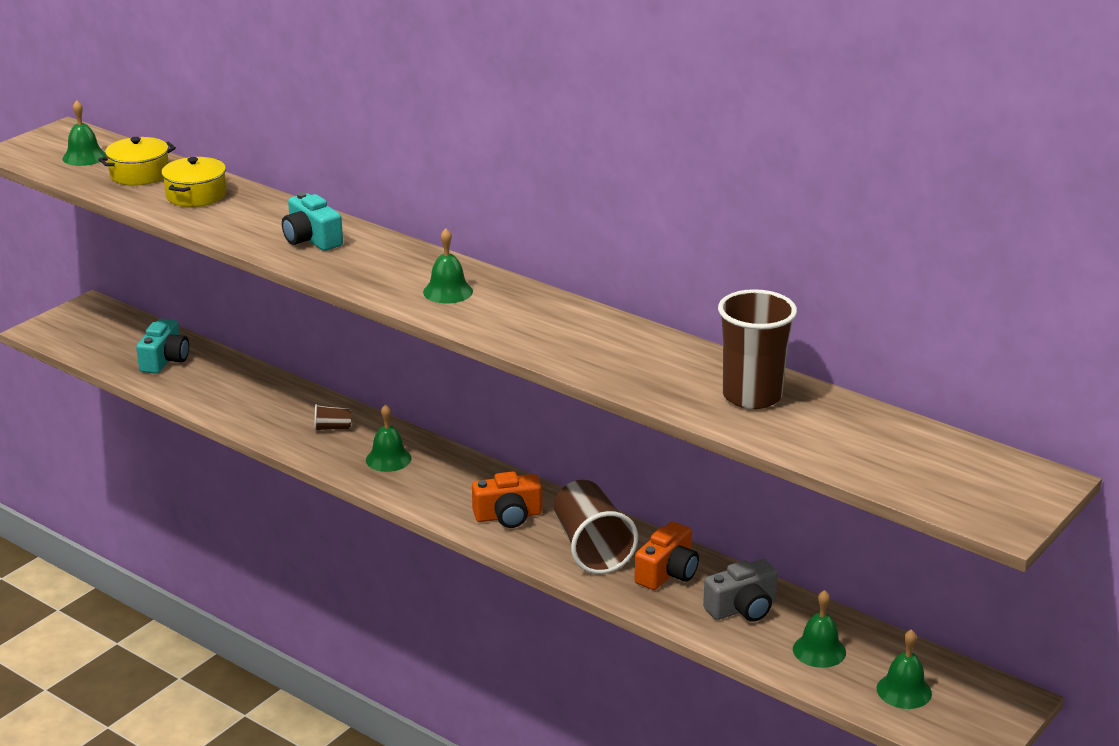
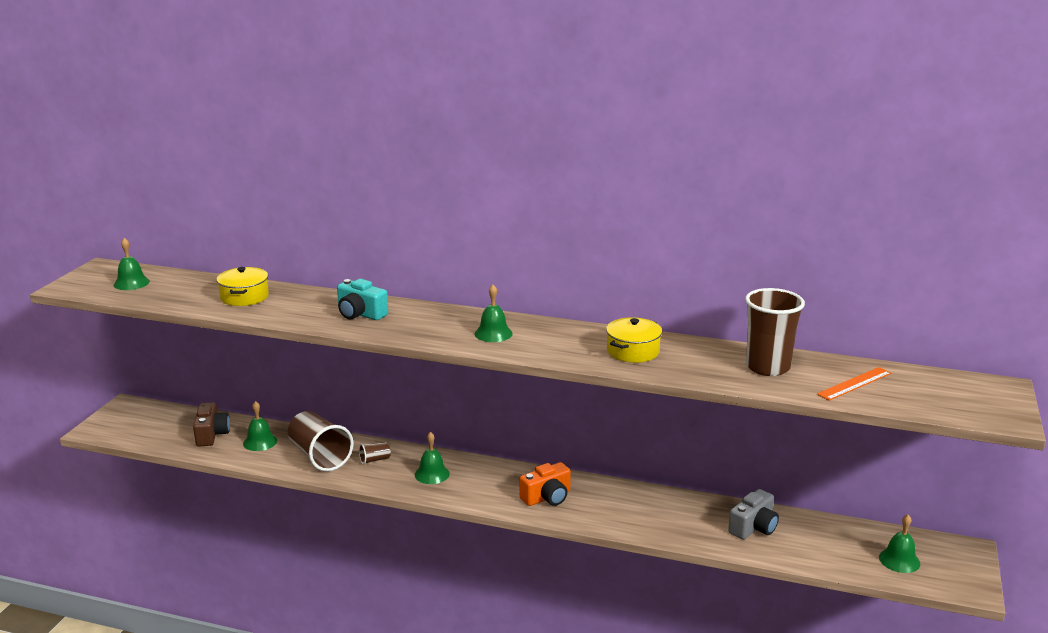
camera: 20 degrees left, 5 degrees down
(139, 174) = (187, 289): yellow pot -> yellow pot (633, 351)
(165, 360) = (211, 434): turquoise camera -> brown camera
(591, 548) = (622, 508): brown cup -> brown cup (319, 456)
(668, 573) = (686, 514): orange camera -> none
(819, 650) = (825, 545): green bell -> green bell (260, 442)
(845, 438) = (854, 384): none -> orange ruler

